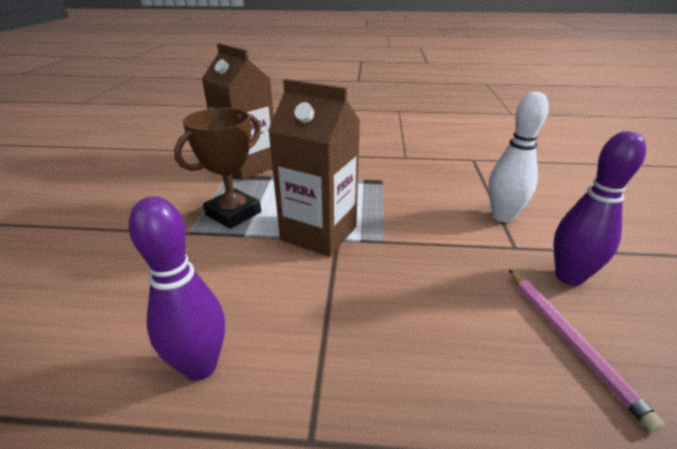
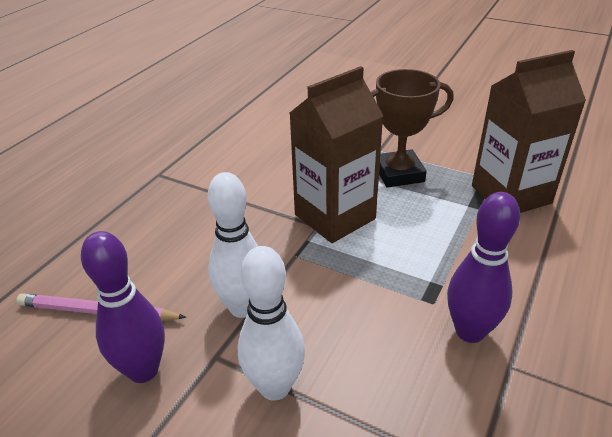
camera: 115 degrees right, 5 degrees up
(200, 366) = (233, 148): purple bowling pin -> purple bowling pin (470, 331)
(233, 213) = (399, 174): brown trophy -> brown trophy turned 75 degrees counterclockwise
(463, 250) = (243, 307): none -> white bowling pin

